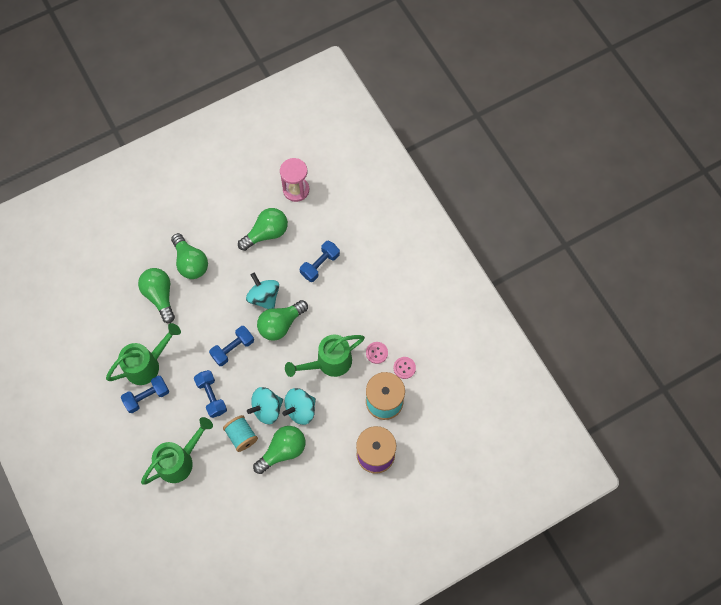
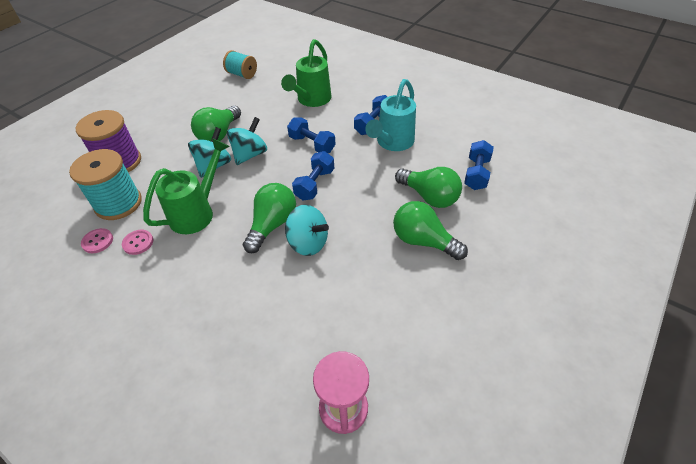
camera: 155 degrees right, 20 degrees down
(147, 364) = (392, 143): green watering can -> turquoise watering can
(241, 436) = (265, 130): turquoise spool -> turquoise spool (242, 74)
(266, 233) = (350, 318): green light bulb -> none
(320, 265) = (251, 310): blue dumbbell -> blue dumbbell (476, 174)

